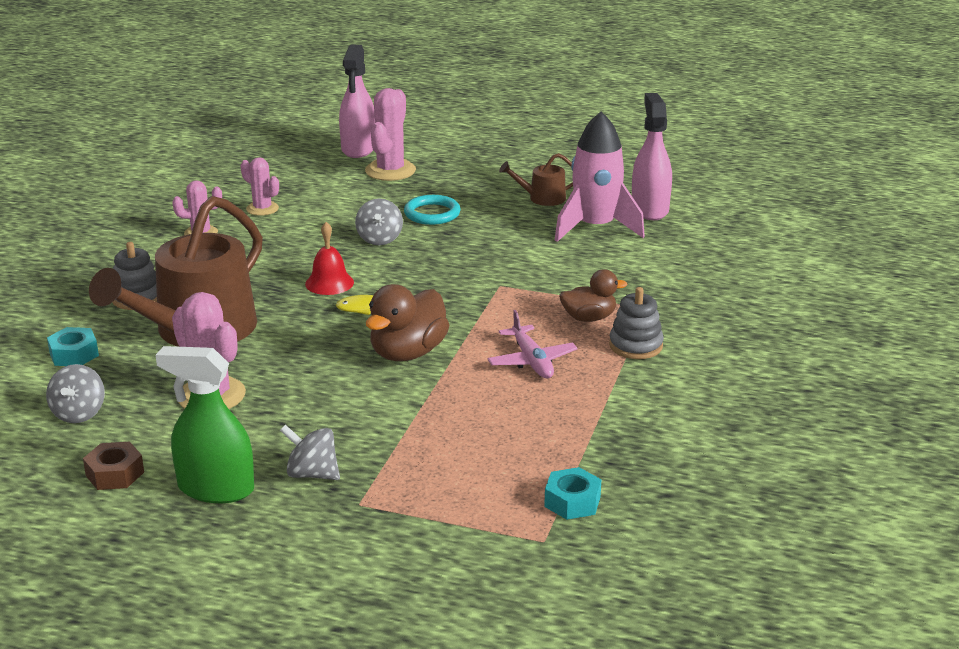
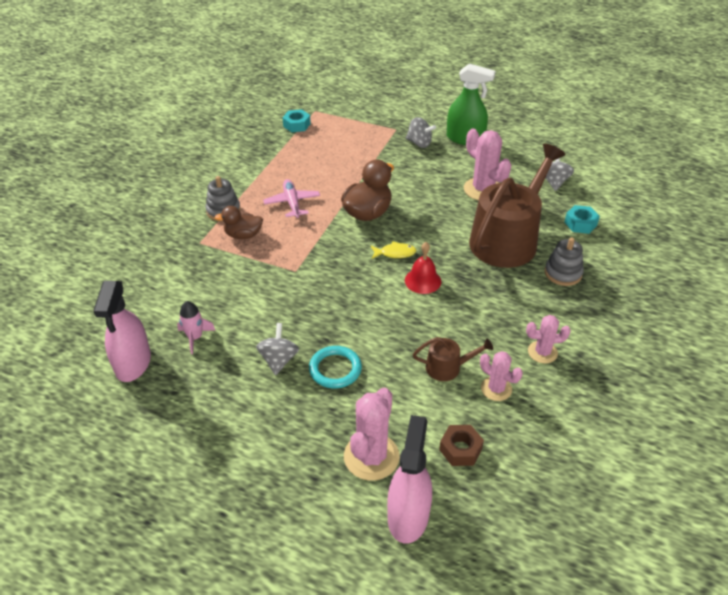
camera: 175 degrees left, 15 degrees up
(115, 474) = (517, 148): brown nut -> brown nut (460, 449)
(379, 239) = (384, 333): grey spinning top -> grey spinning top (279, 360)
(542, 198) = (225, 389): brown watering can -> brown watering can (447, 367)
(595, 228) = (195, 337): pink rocket -> pink rocket, size x0.48

